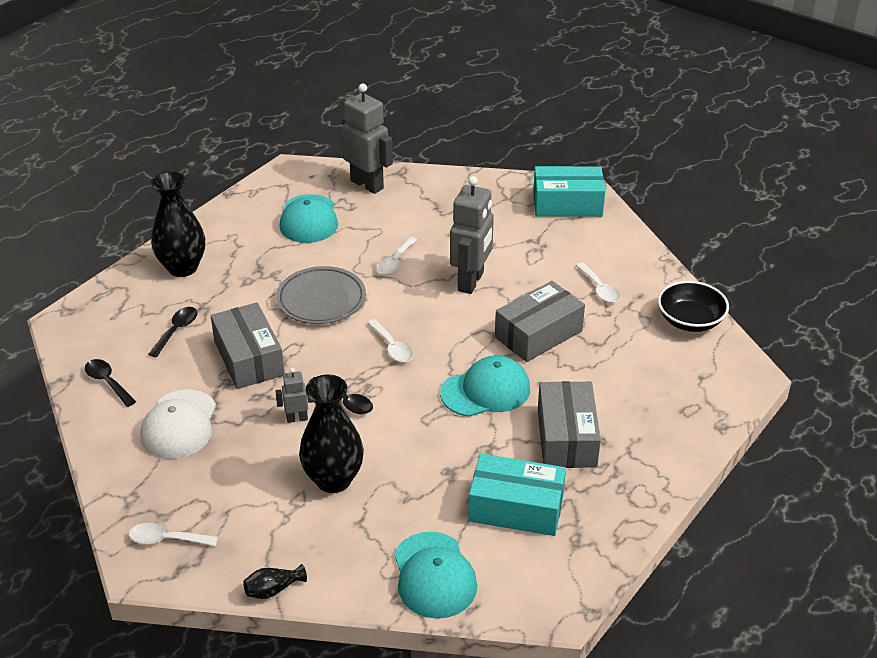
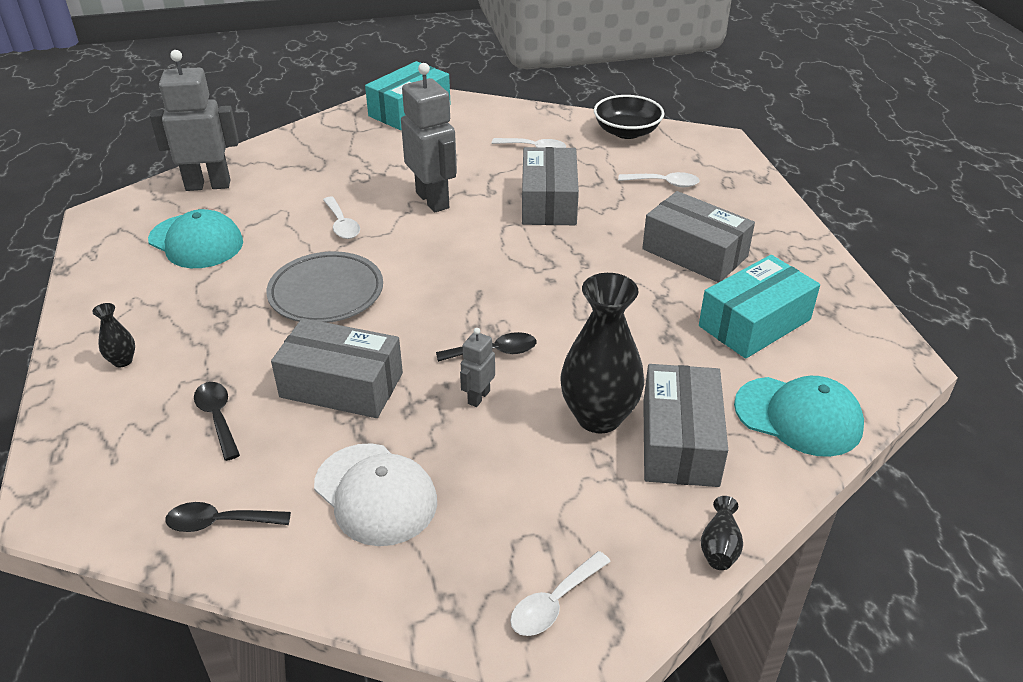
camera: 50 degrees left, 0 degrees up
(182, 268) = (122, 361): black vase -> black vase, size x0.44
(348, 528) = (679, 442): none -> grey box
(392, 347) = (456, 285): white spoon -> white spoon (664, 183)
(486, 391) = (585, 264): turquoise cap -> none

